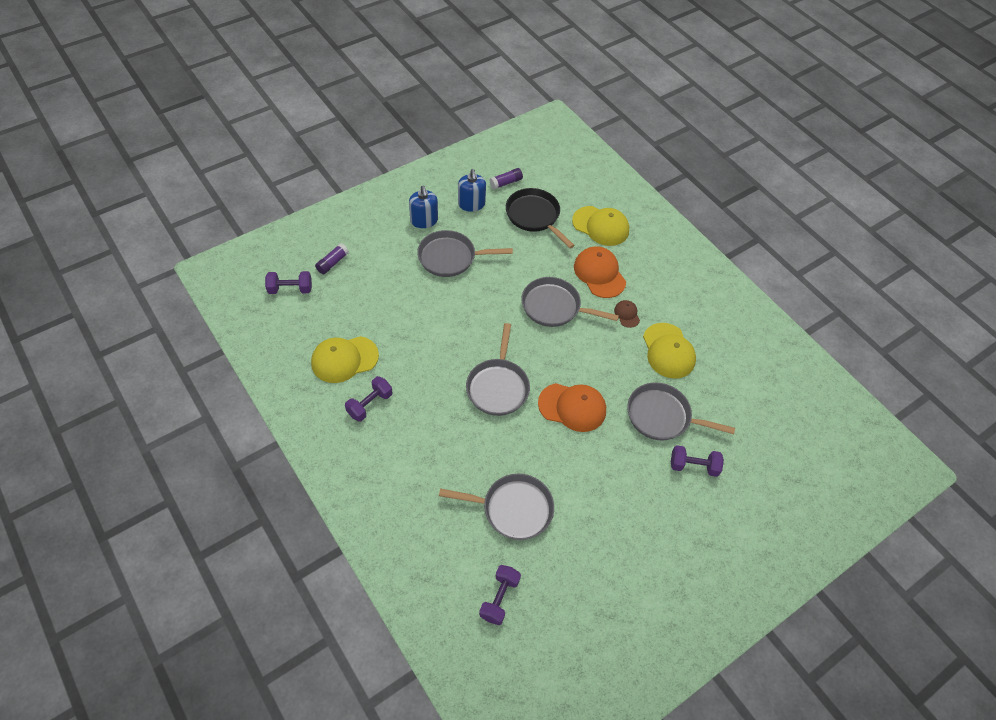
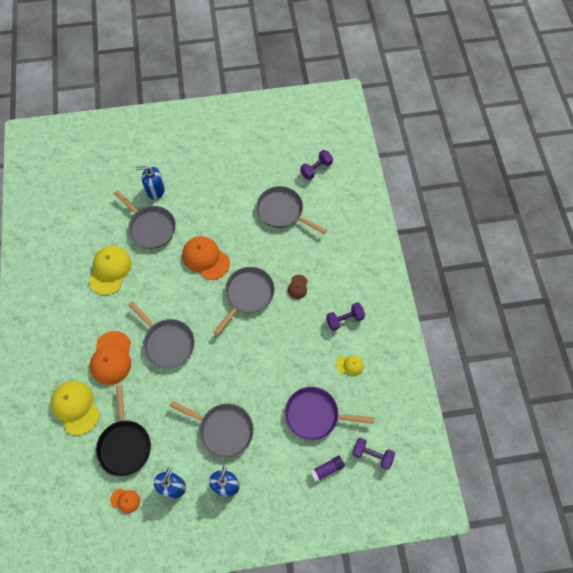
camera: 150 degrees left, 10 degrees up
(344, 359) = (350, 365): yellow cap -> yellow cap, size x0.50
(363, 301) = (315, 415): none -> purple pan
(506, 183) = (125, 500): purple glue stick -> orange cap
(627, 314) = (117, 312): brown cap -> brown cap (298, 287)
(693, 466) = (155, 190): purple dumbbell -> blue soap dispenser

